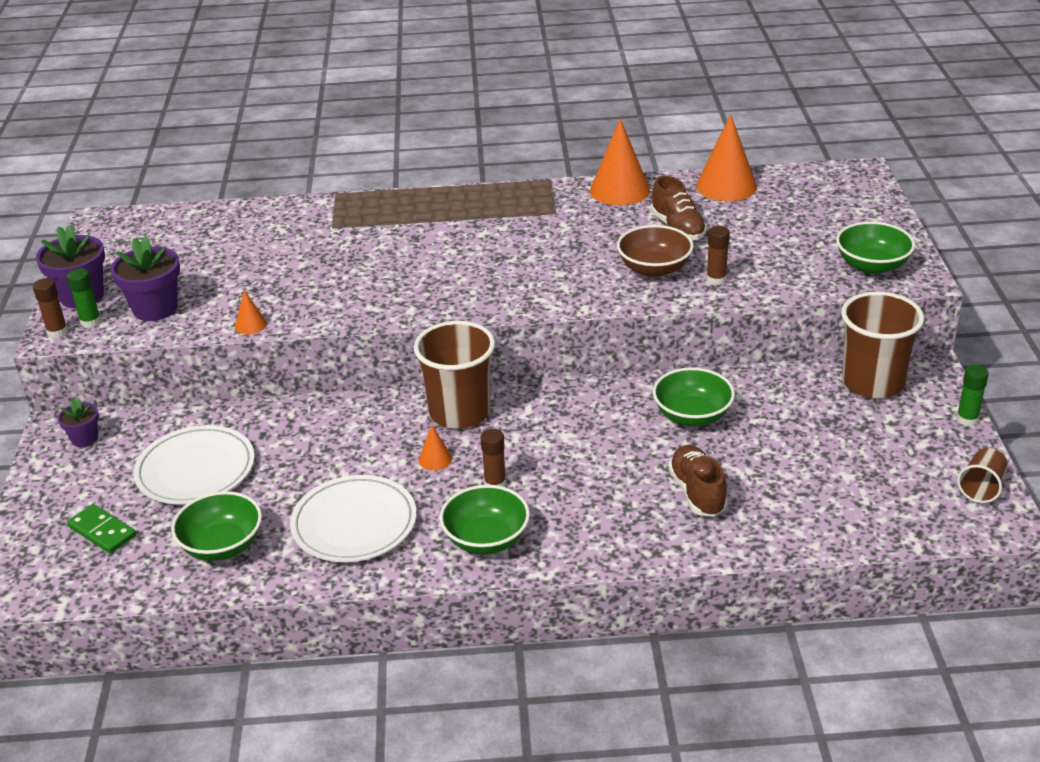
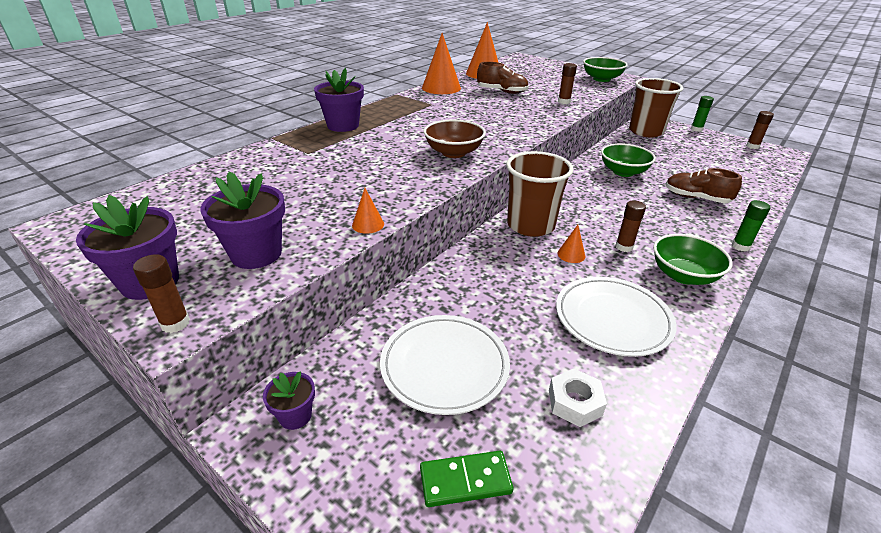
camera: 50 degrees left, 0 degrees up
(90, 322) = (202, 296): green glue stick -> green glue stick (740, 246)
(222, 545) = (575, 402): green bowl -> white nut
(415, 205) = (343, 126): none -> purple flower pot
(654, 269) = (530, 107): brown bowl -> brown bowl (454, 153)
(981, 488) = (752, 146): brown cup -> brown glue stick

